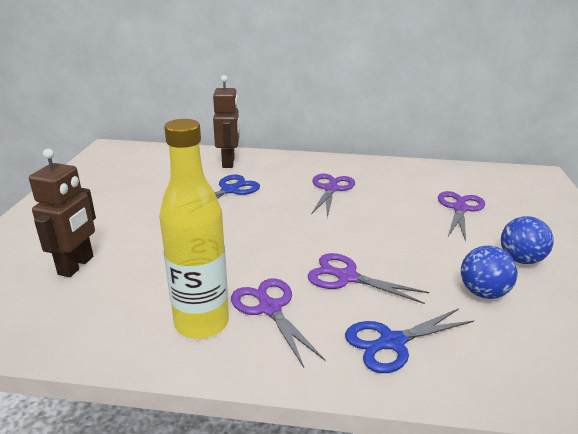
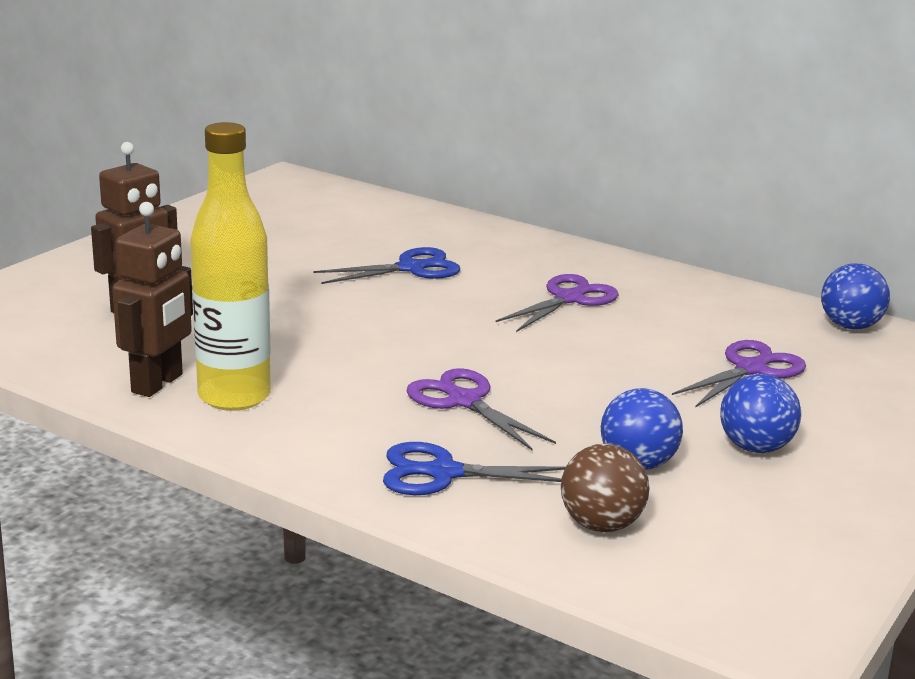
camera: 25 degrees right, 5 degrees down
(229, 162) = (447, 231): brown robot -> brown robot (158, 384)
(269, 308) = (328, 404): purple scissors -> none
(470, 171) = (850, 326): none -> blue ball
(518, 350) = (601, 525): none -> brown ball

